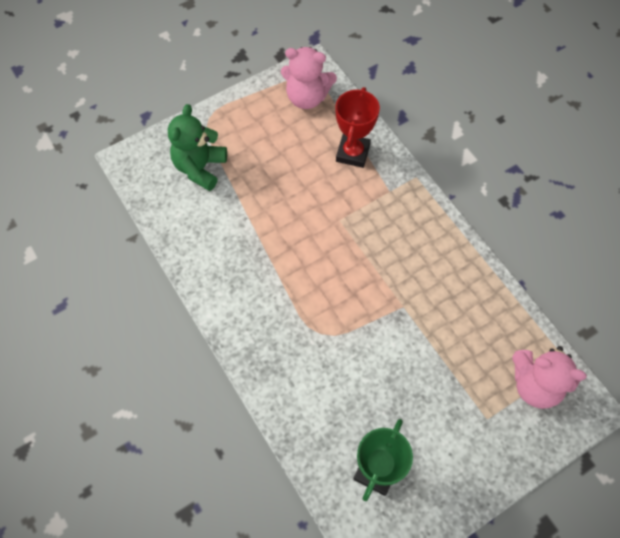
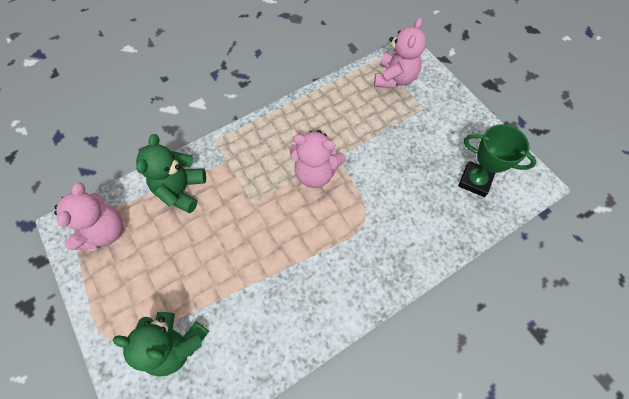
camera: 90 degrees left, 0 degrees up
(353, 153) = (181, 190): red trophy -> green teddy bear
(378, 282) = (315, 173): none -> pink teddy bear

